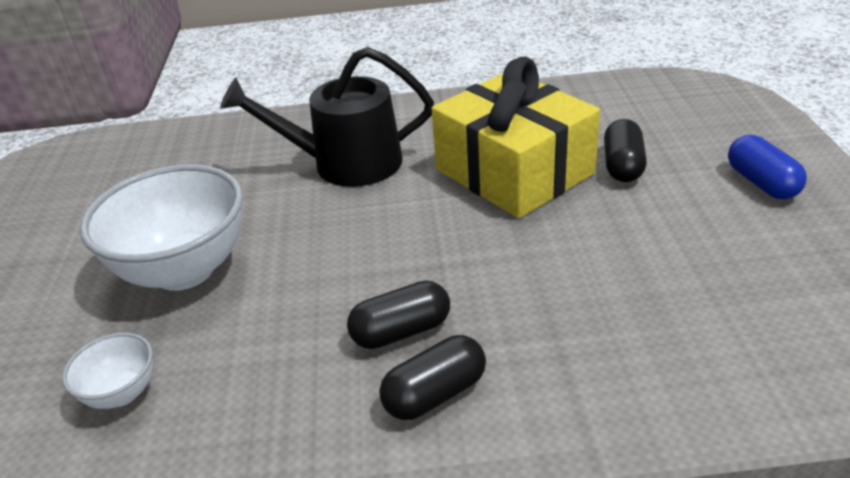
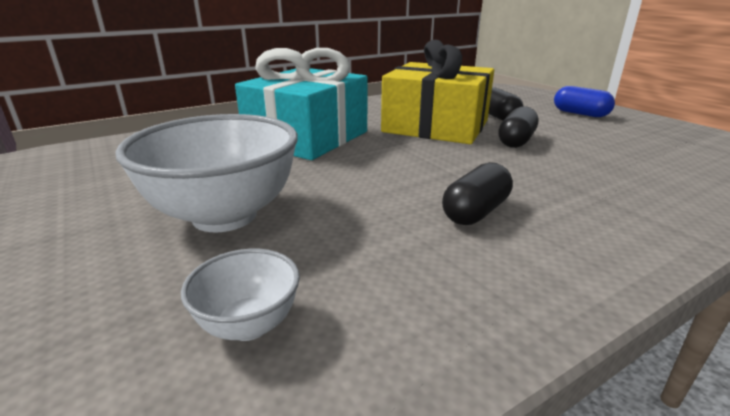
camera: 30 degrees left, 10 degrees down
(346, 163) = (307, 137): black watering can -> turquoise gift
(435, 394) = (556, 240): black capsule -> black capsule (516, 141)

